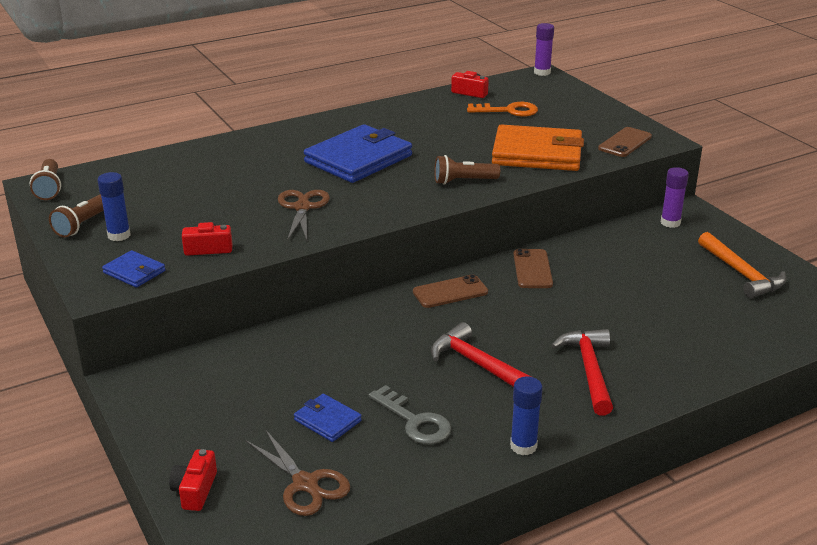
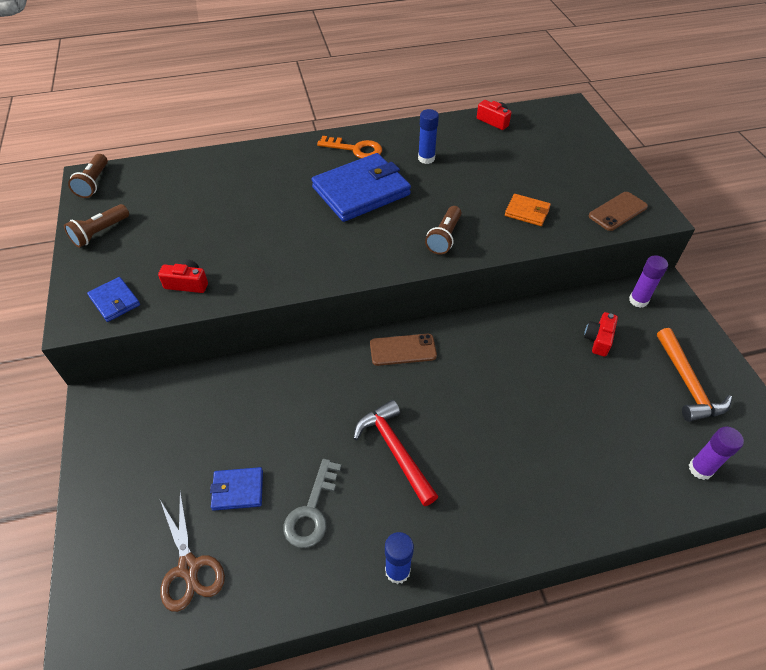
camera: 15 degrees right, 20 degrees up
(119, 235) = (122, 252): blue glue stick -> blue glue stick (426, 158)
(195, 490) = (97, 550): red camera -> red camera (598, 339)
(302, 207) = (288, 246): brown scissors -> none
(327, 420) = (238, 490): blue wallet -> blue wallet turned 60 degrees counterclockwise
(415, 421) = (312, 511): grey key -> grey key turned 45 degrees clockwise
(463, 181) = (444, 237): brown flashlight -> brown flashlight turned 75 degrees counterclockwise
(508, 111) = (520, 150): orange key -> orange key (355, 149)
(532, 269) = (487, 336): brown phone -> none
(537, 153) = (527, 212): orange wallet -> orange wallet, size x0.47
(542, 72) = (570, 104): purple glue stick -> purple glue stick (700, 469)
(589, 370) = (494, 482): red hammer -> none

